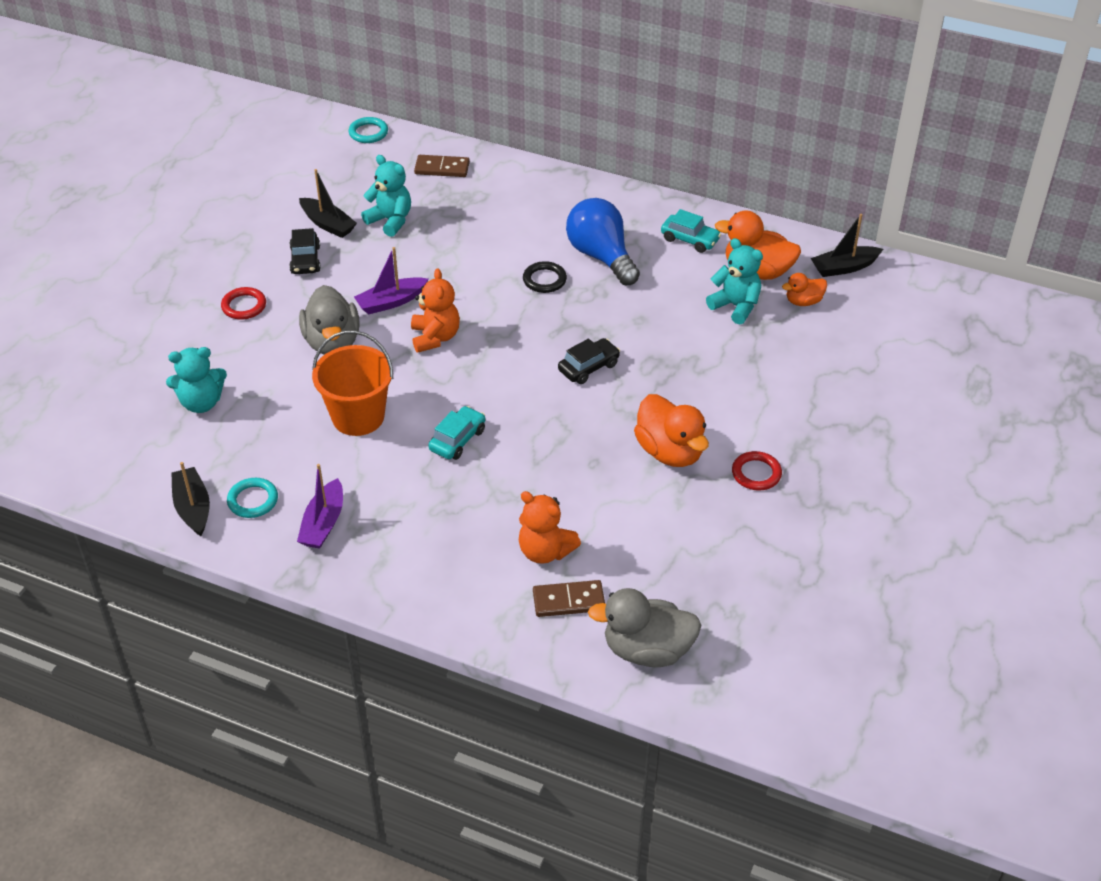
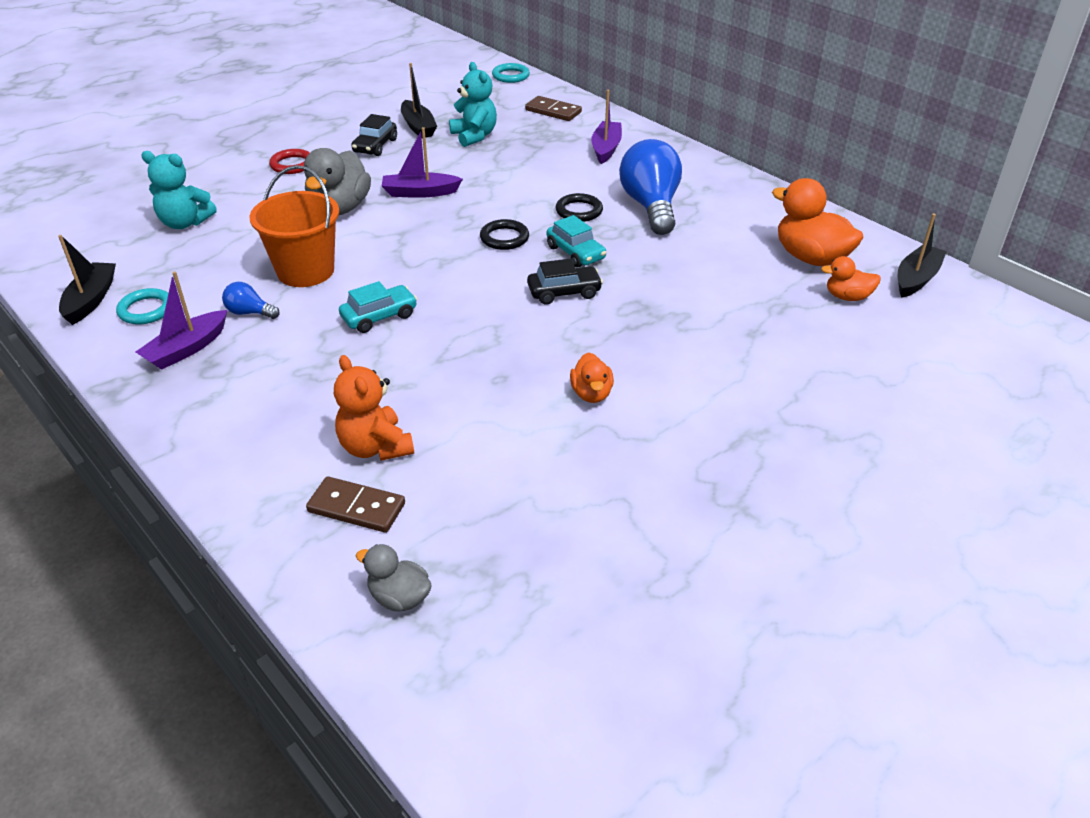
camera: 25 degrees right, 5 degrees down
(346, 472) = (249, 313): none -> blue light bulb
(435, 337) = (435, 229): orange teddy bear -> none
(502, 328) = (504, 238): none -> black ring
(521, 201) = (606, 148): none -> purple boat
(647, 650) = (399, 597): grey duck -> grey duck, size x0.55
(670, 452) = (591, 394): orange duck -> orange duck, size x0.55
(690, 240) = (754, 215): turquoise car -> turquoise car (575, 253)
(735, 306) = (765, 281): turquoise teddy bear -> none
(756, 473) = (677, 447): red ring -> none
(844, 267) = (916, 279): black boat -> black boat turned 120 degrees clockwise

